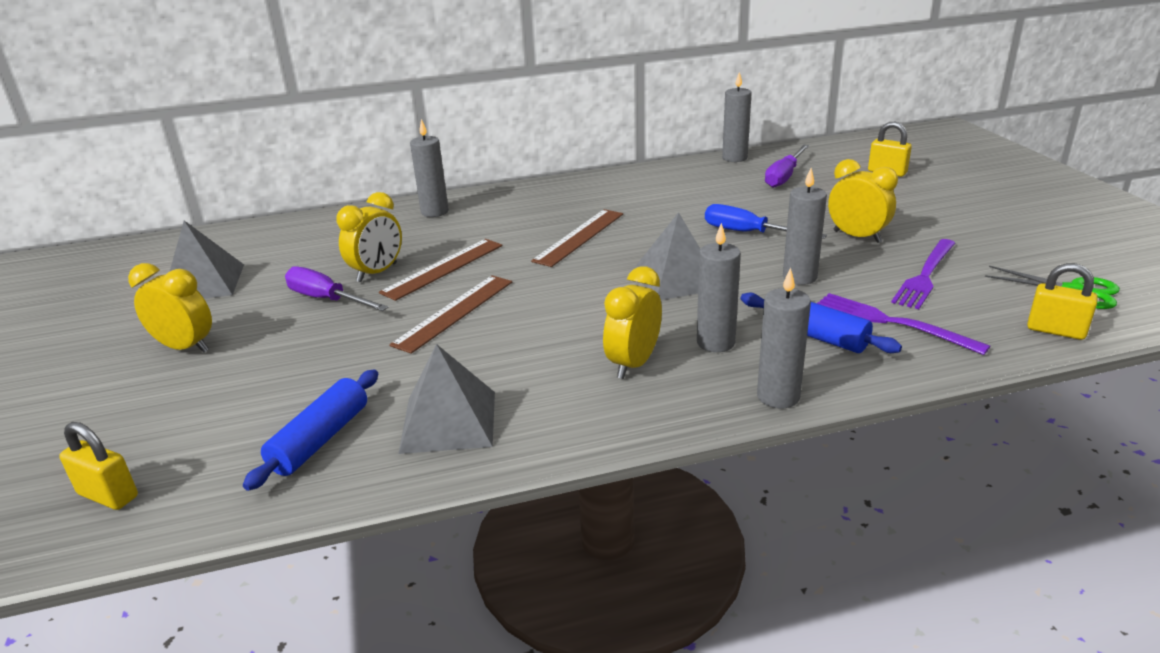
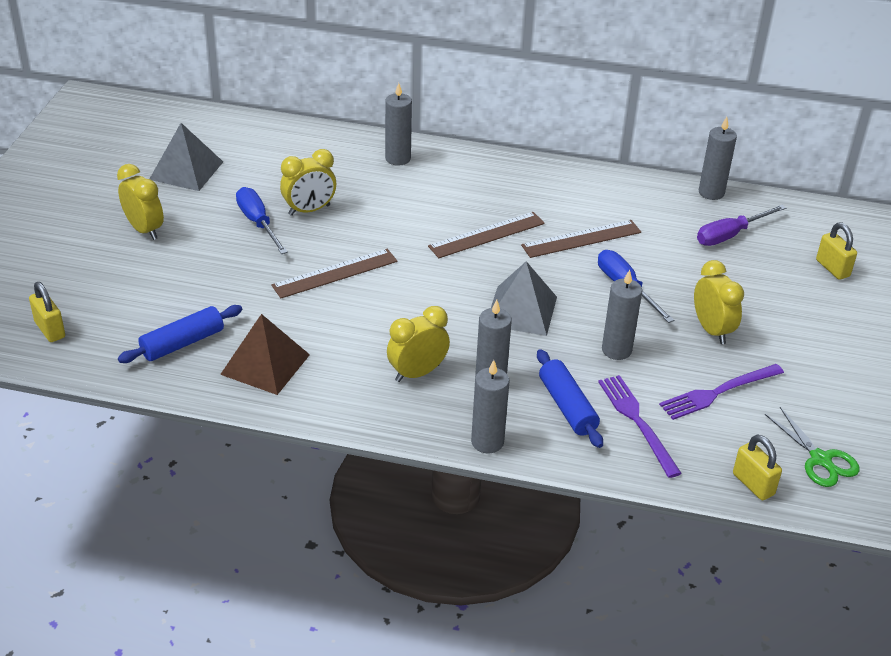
camera: 25 degrees right, 10 degrees up
(326, 299) = (258, 223): purple screwdriver -> blue screwdriver
(443, 268) = (359, 226): brown ruler -> brown ruler (581, 239)
(448, 421) = (265, 364): grey pyramid -> brown pyramid

